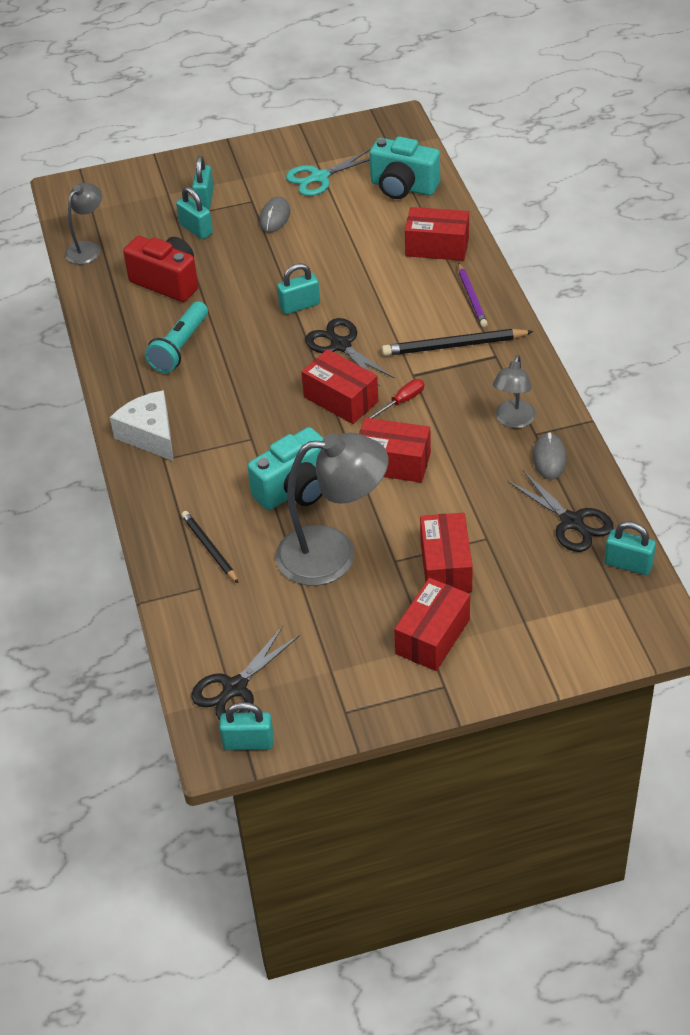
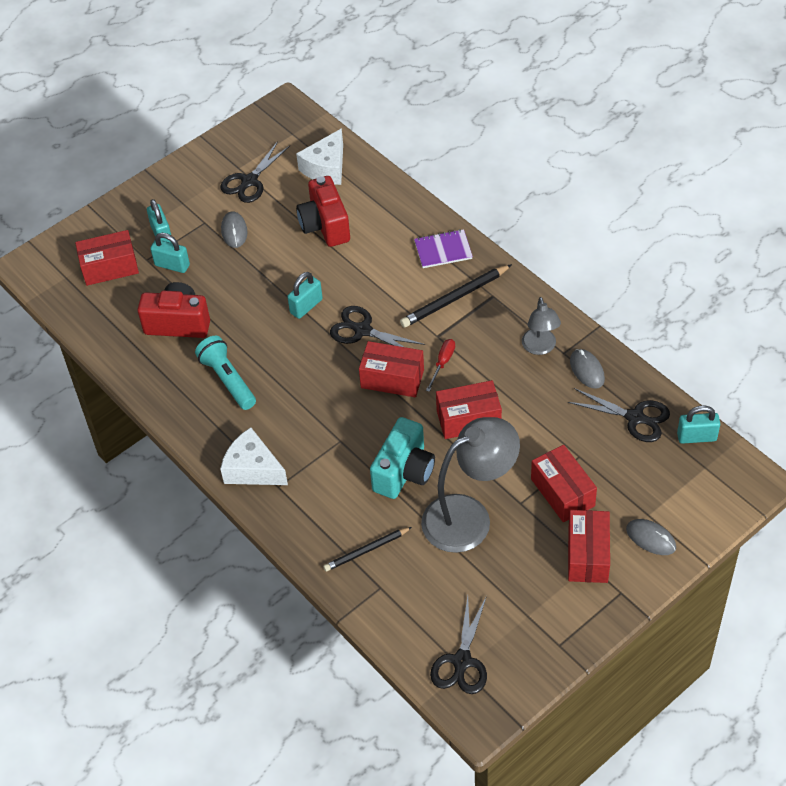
camera: 25 degrees left, 5 degrees up
(87, 248) = (86, 315): grey lamp -> none
(180, 347) = (228, 380): turquoise flashlight -> turquoise flashlight turned 150 degrees clockwise
(209, 548) = (366, 550): black pencil -> black pencil turned 60 degrees counterclockwise
(248, 742) = (501, 702): turquoise padlock -> none
(319, 177) = (249, 181): turquoise scissors -> black scissors
(366, 239) = (325, 226): none -> red camera
(403, 187) = (326, 168): turquoise camera -> white cheese
(437, 247) = (387, 214): red box -> red box (110, 267)
(471, 297) = (443, 250): purple pencil -> purple notebook
(511, 645) = (651, 538): none -> grey mouse

